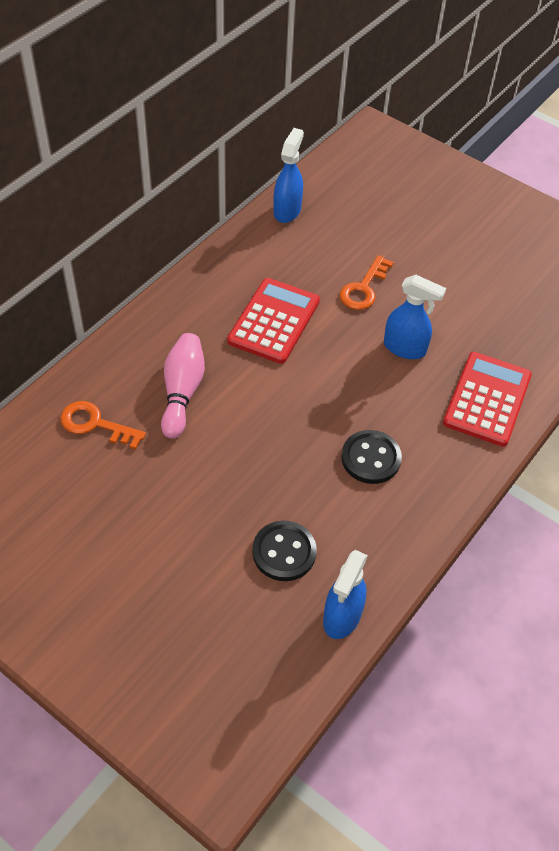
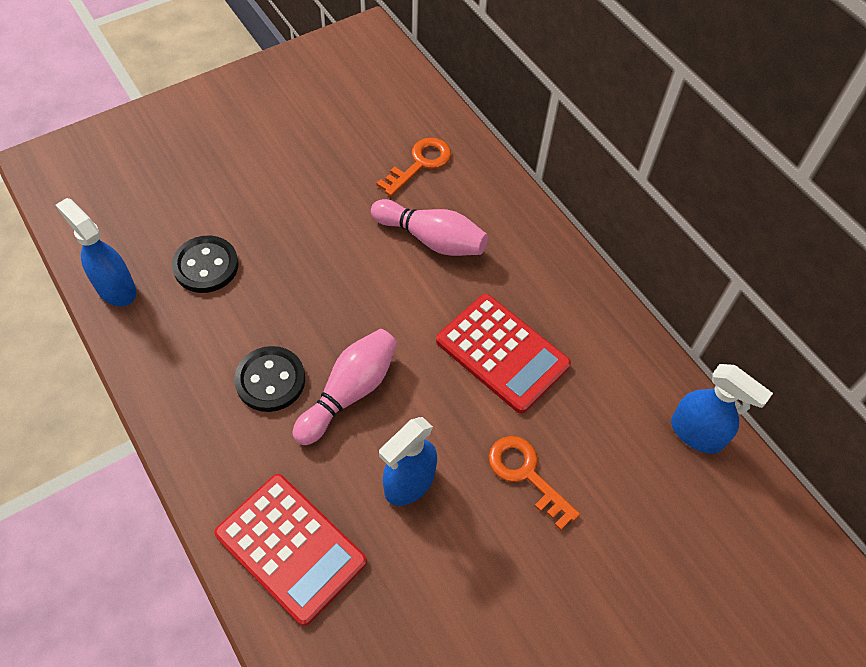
camera: 110 degrees right, 5 degrees up
(354, 404) = (349, 392): none -> pink bowling pin

